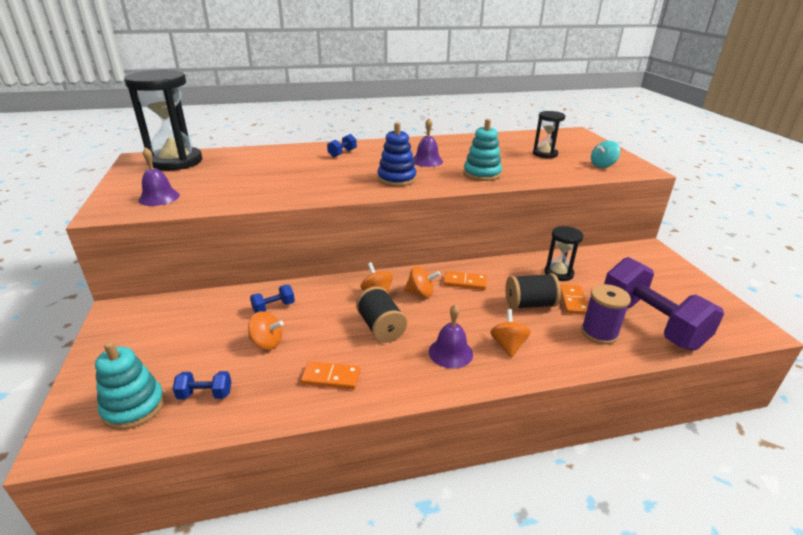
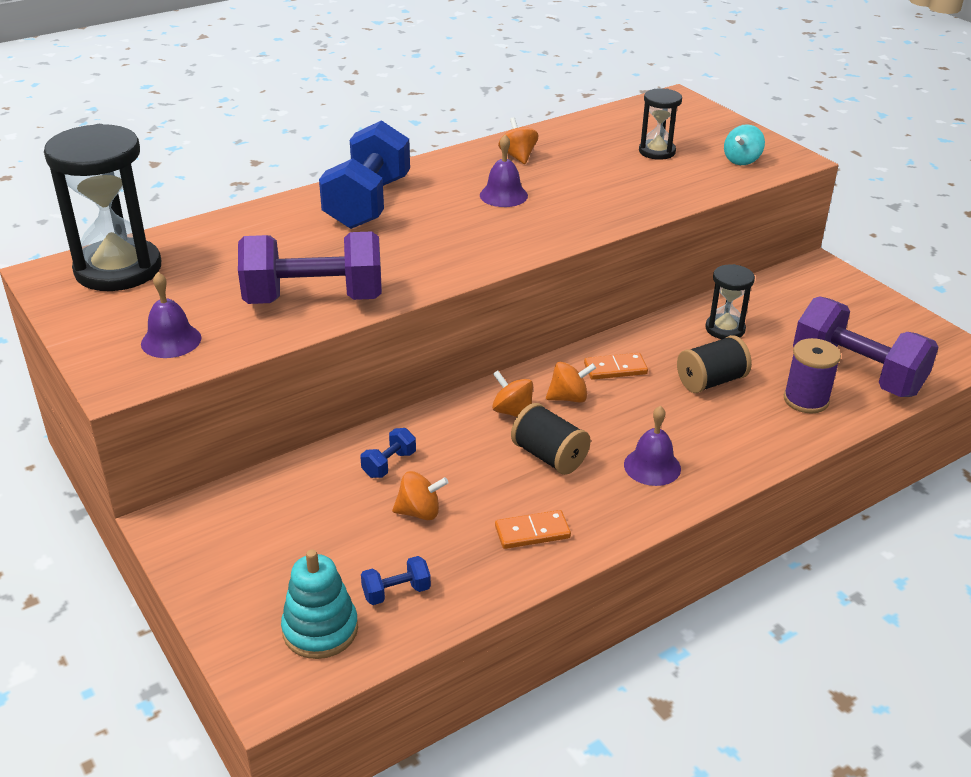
camera: 20 degrees left, 5 degrees up
(262, 192) = (314, 299): none -> purple dumbbell
(342, 153) = (368, 203): blue dumbbell -> blue dumbbell, size x2.44
(396, 179) = (486, 238): blue stacking toy -> none
(482, 174) = (595, 206): turquoise stacking toy -> none
(508, 345) = (712, 441): orange spinning top -> orange spinning top (518, 156)
(573, 301) = (759, 364): orange domino -> none

